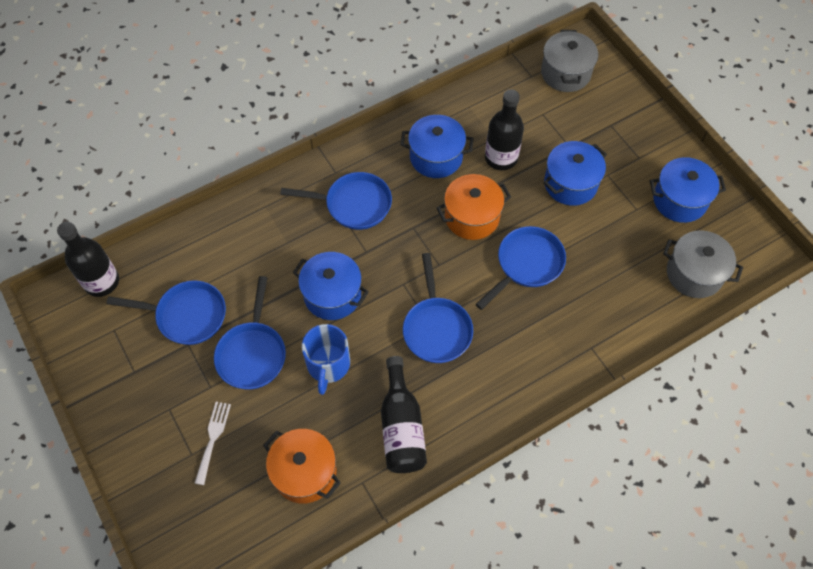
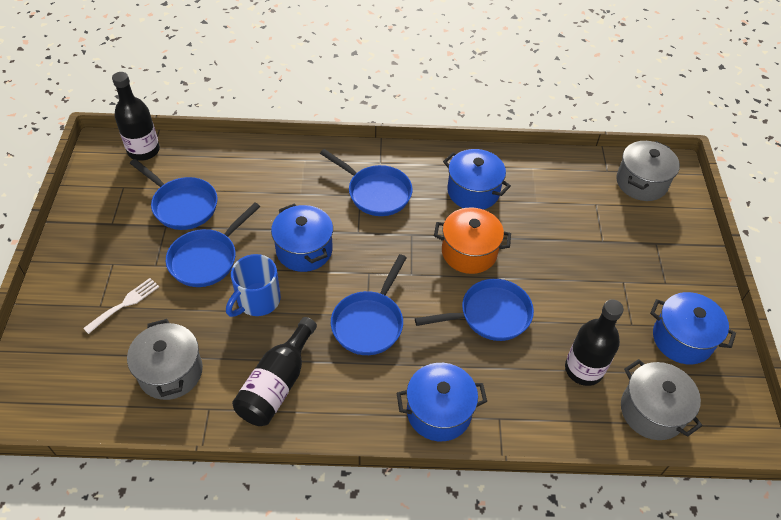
camera: 30 degrees right, 10 degrees down
(304, 472) = (170, 372): orange pot -> grey pot
(501, 158) = (531, 219): black bottle -> black bottle (583, 369)
(570, 184) = (581, 271): blue pot -> blue pot (439, 412)

